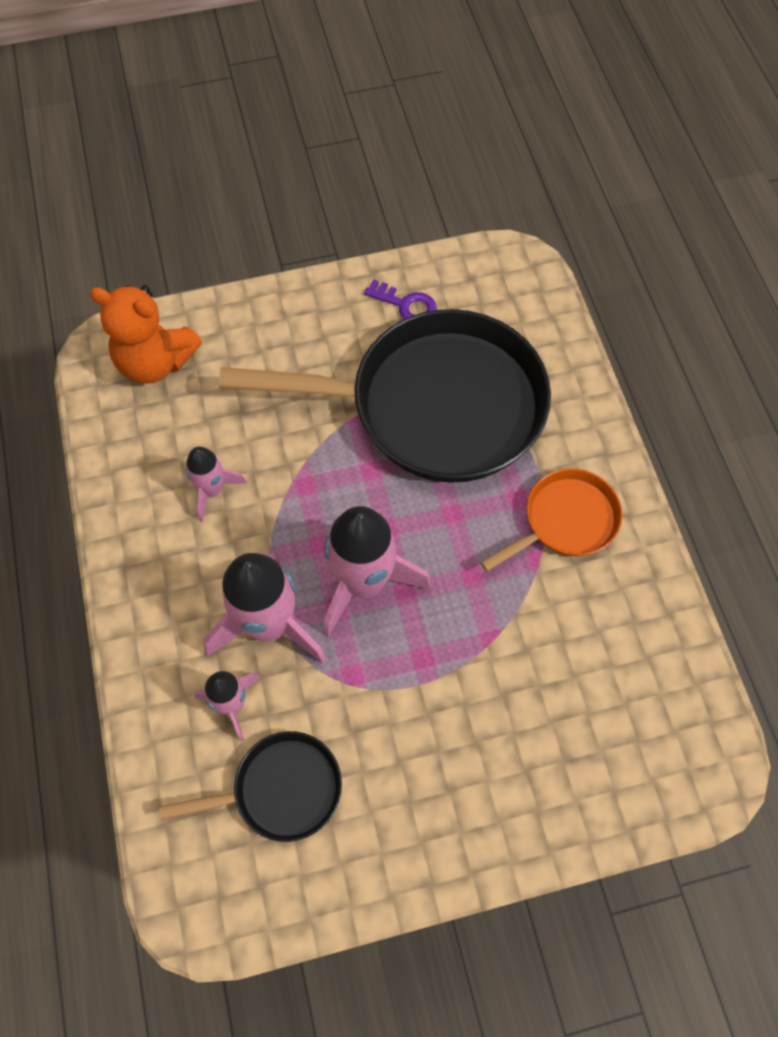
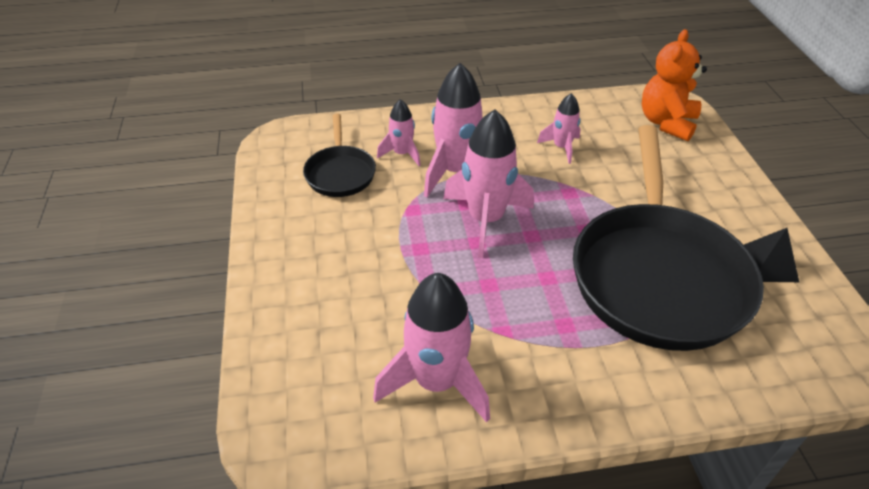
camera: 95 degrees right, 20 degrees down
(406, 305) = (767, 264): purple key -> black pyramid
(565, 521) = (542, 359): orange pan -> none
(612, 622) = (437, 382): none -> pink rocket

